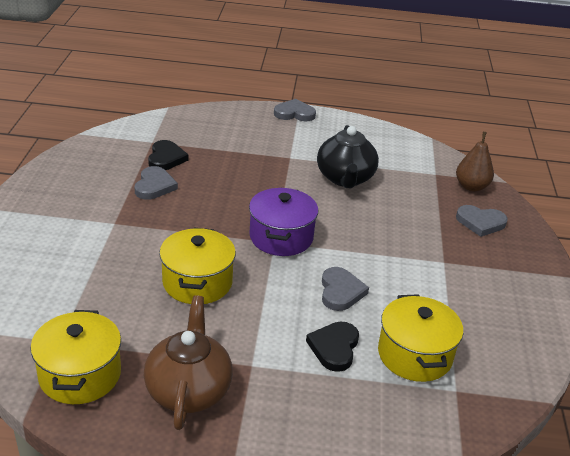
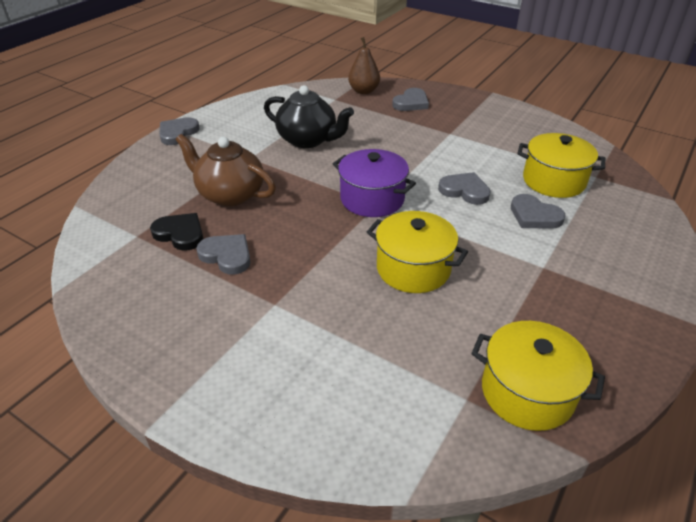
camera: 60 degrees left, 5 degrees up
(188, 390) = (568, 315): brown teapot -> brown teapot (230, 194)
(334, 348) = (534, 216): black heart -> grey heart

